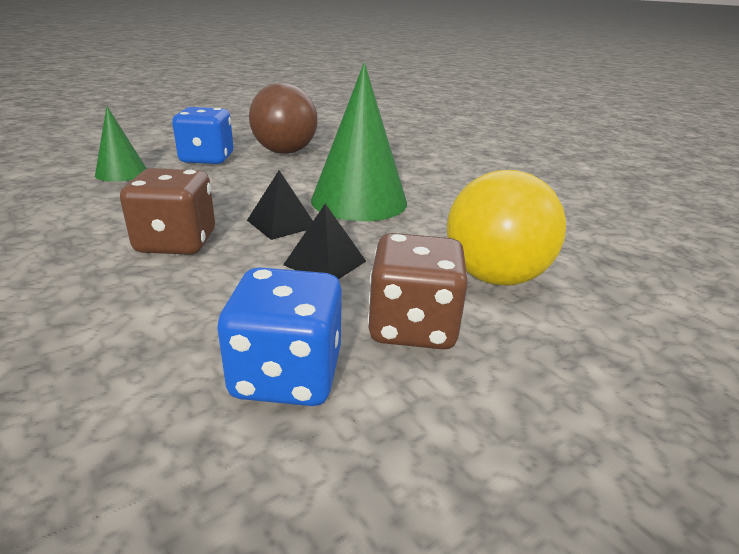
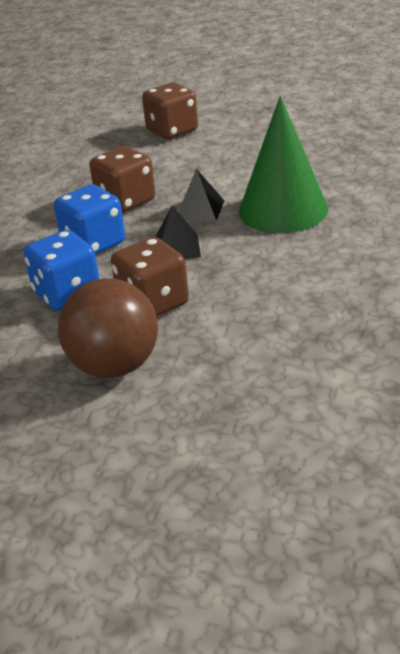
camera: 55 degrees right, 5 degrees up
(121, 173) = (172, 131): green cone -> brown dice
(207, 159) = (245, 132): blue dice -> blue dice (94, 244)
(285, 152) = (316, 140): brown ball -> brown ball (114, 366)
(494, 277) = (254, 302): yellow ball -> none

